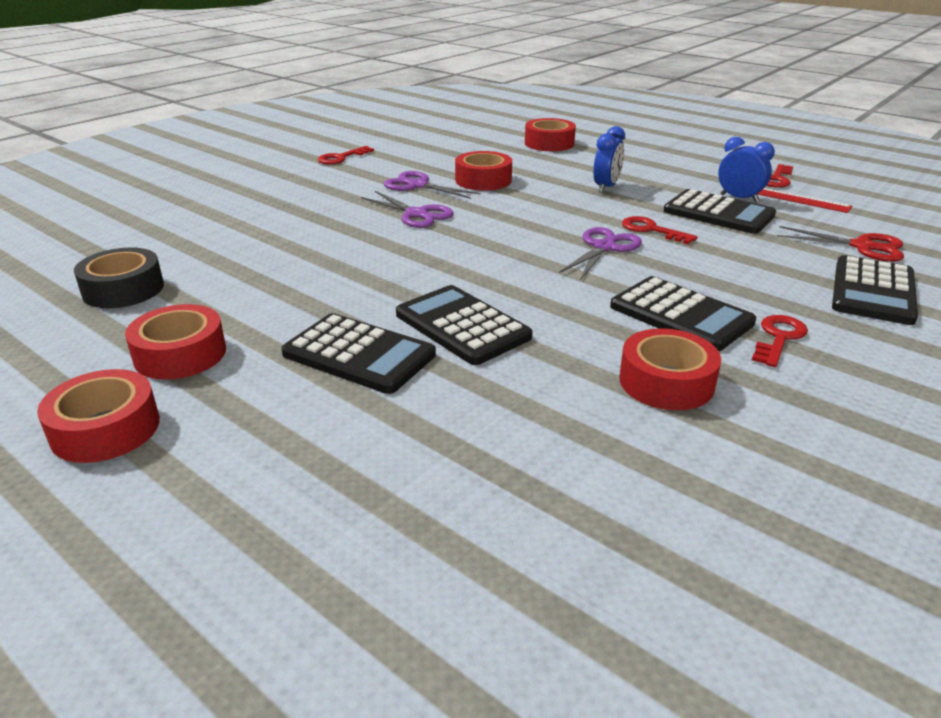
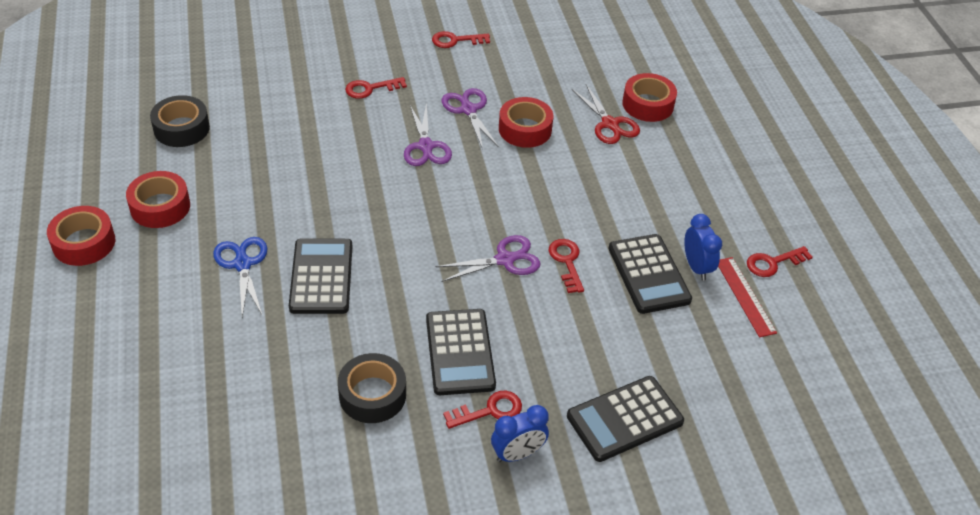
camera: 35 degrees right, 15 degrees up
(306, 201) = (370, 89): none -> red key
(359, 354) = (242, 264): black calculator -> blue scissors
(606, 187) = (608, 191): blue clock -> blue clock (517, 454)
(666, 382) = (372, 395): red tape -> black tape
(862, 246) = (699, 377): red scissors -> red scissors (610, 124)

